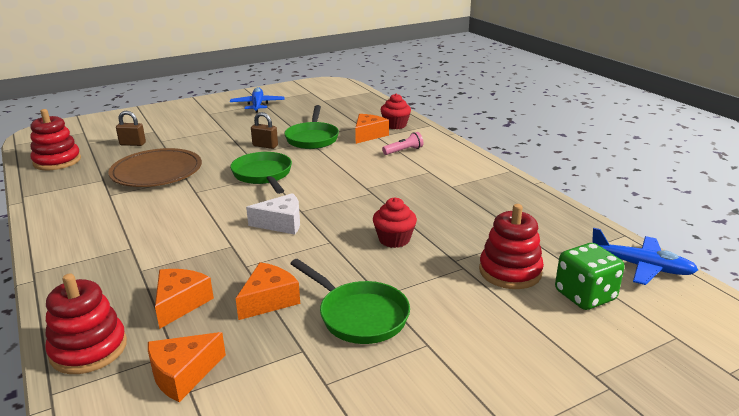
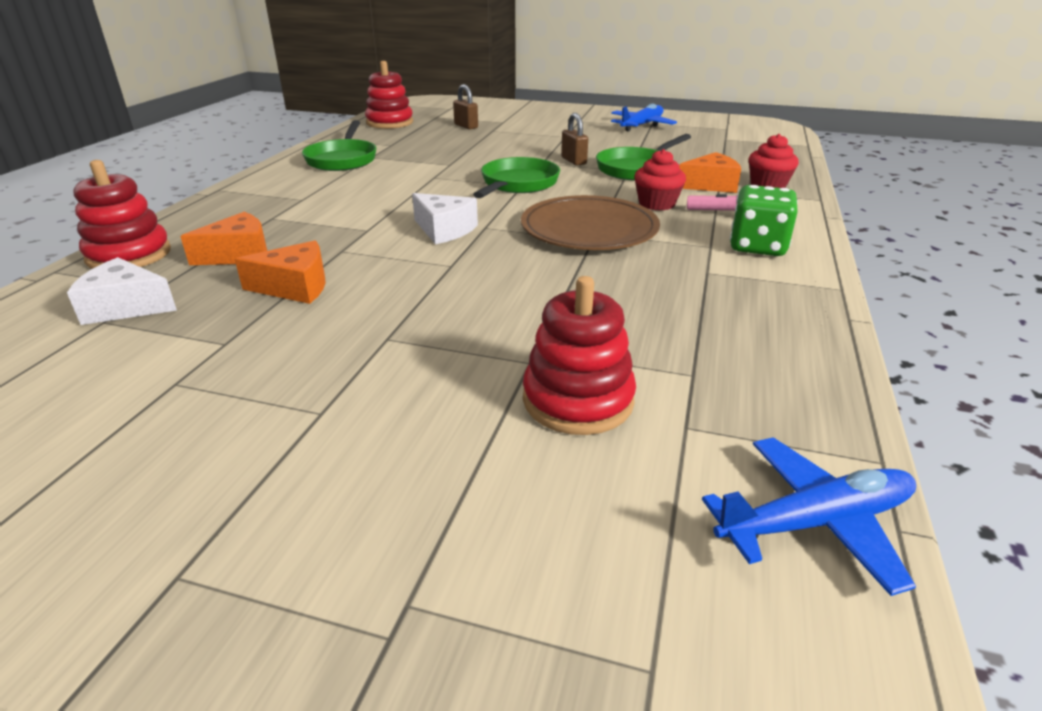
camera: 45 degrees right, 5 degrees up
(156, 172) = (438, 152): brown plate -> brown plate (589, 229)
(183, 374) = (126, 307): orange cheese -> white cheese
(359, 315) = (327, 344): green pan -> green pan (342, 159)
(394, 239) = (516, 294): red cupcake -> red cupcake (656, 204)
(585, 296) = (621, 496): green dice -> green dice (757, 246)
(640, 266) = (814, 523): blue plane -> blue plane turned 90 degrees counterclockwise

